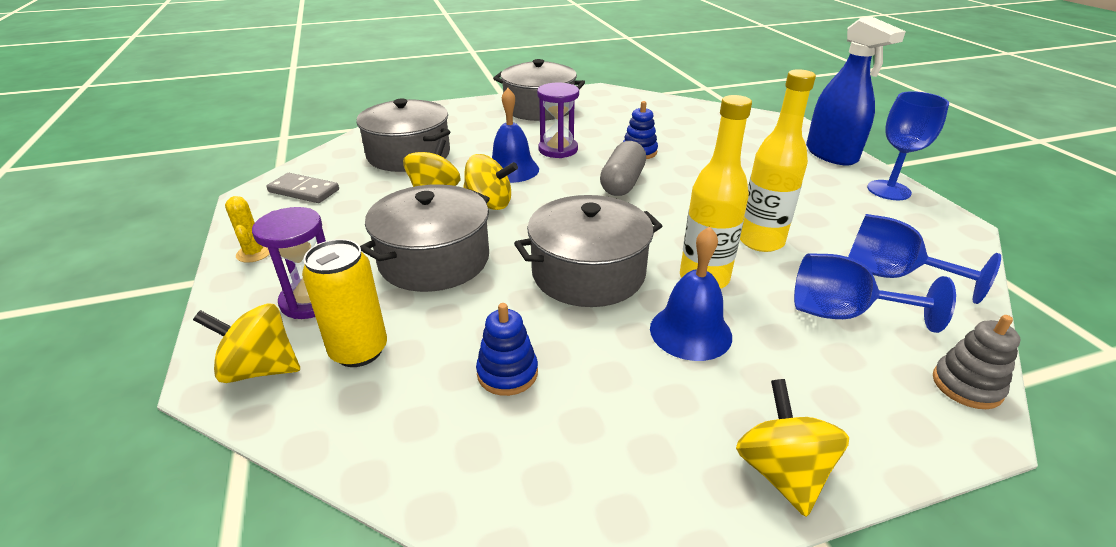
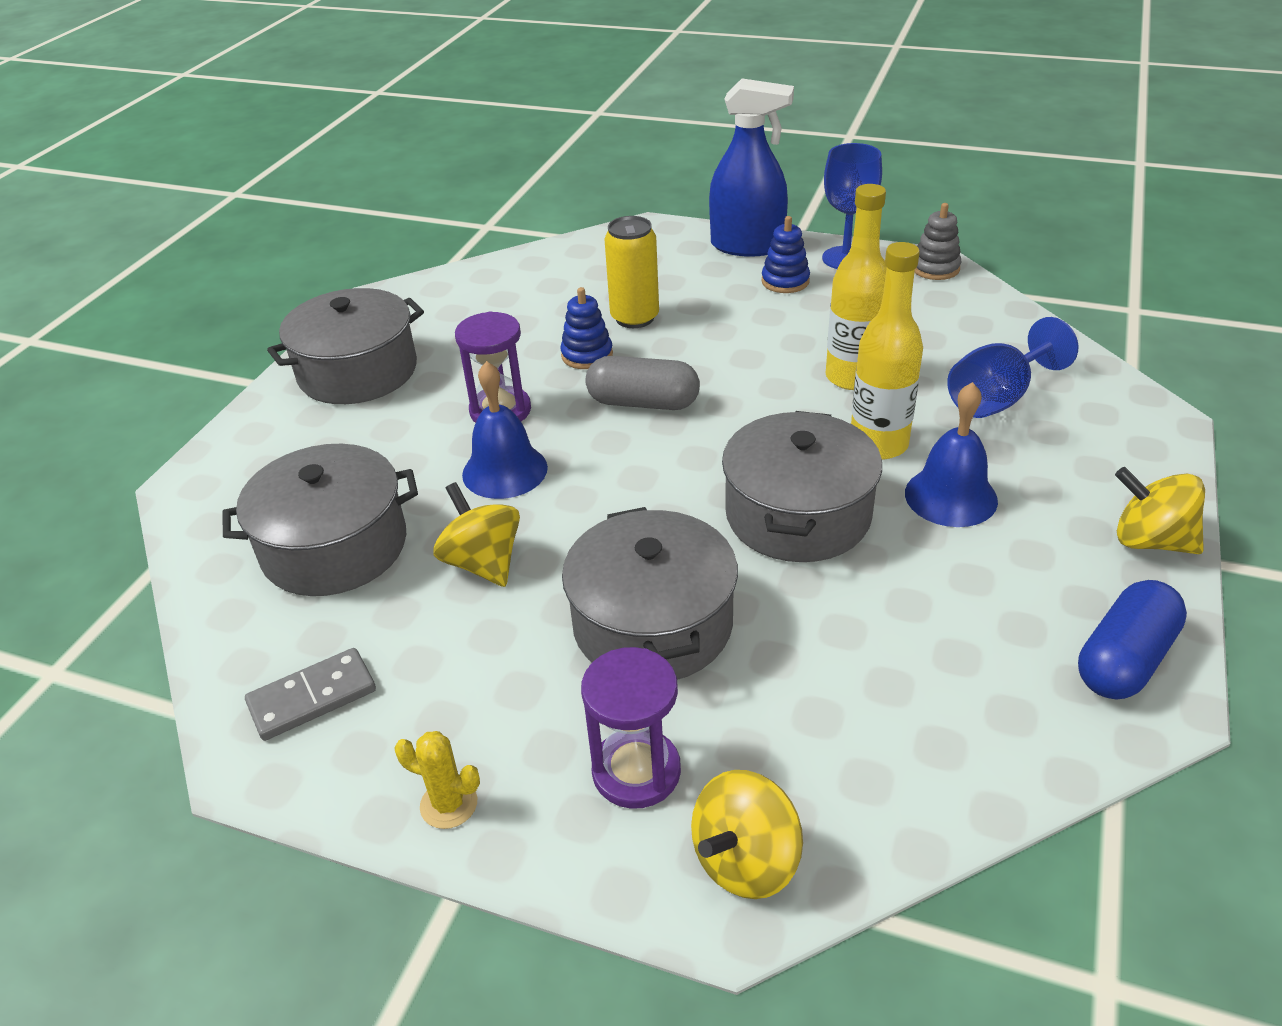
camera: 50 degrees left, 5 degrees up
(359, 351) = (783, 755): yellow can -> yellow can (634, 318)
(489, 204) = (570, 525): yellow spinning top -> none
(507, 373) = (916, 647): blue stacking toy -> blue stacking toy (785, 281)
(602, 504) = (1124, 660): none -> blue capsule
(622, 183) = (643, 403): grey capsule -> grey capsule turned 45 degrees counterclockwise
(891, 275) = (969, 341): blue goblet -> none
(966, 386) = (1124, 395): grey stacking toy -> grey stacking toy (935, 268)

